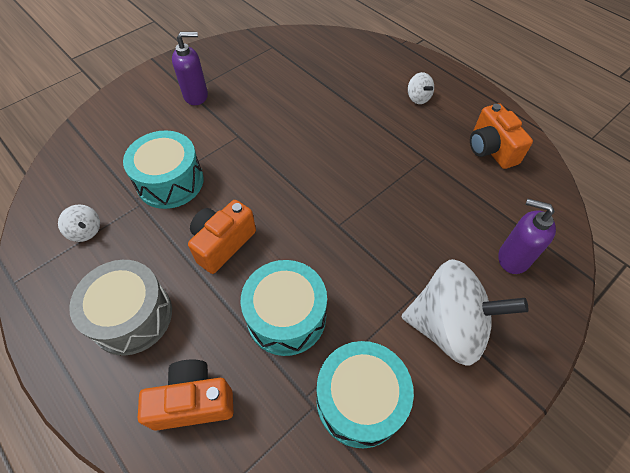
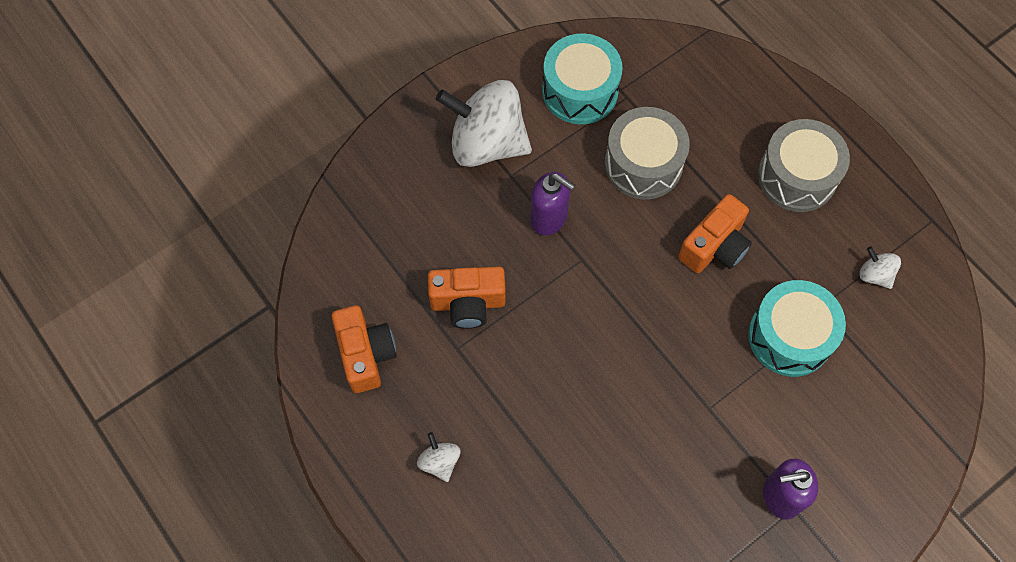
camera: 175 degrees left, 10 degrees up
(193, 401) = (725, 101): orange camera -> orange camera (468, 303)
(286, 316) = (643, 164): turquoise drum -> grey drum
(513, 258) = (397, 204): purple soap dispenser -> purple soap dispenser (549, 218)

